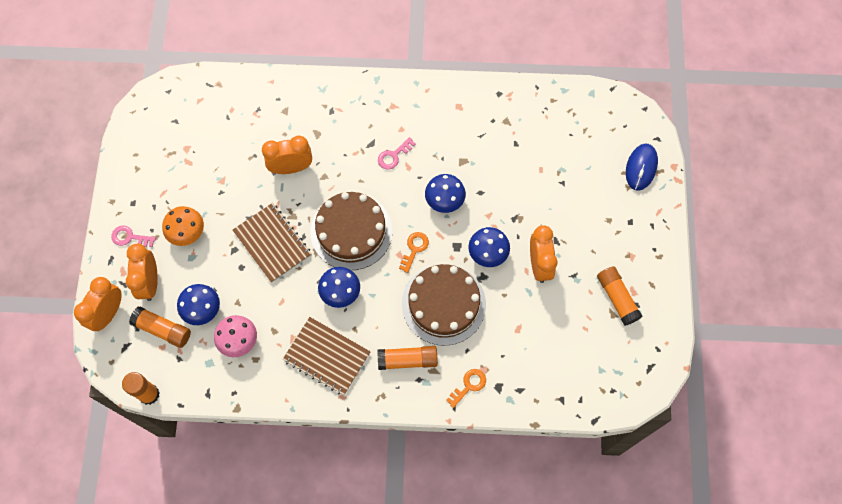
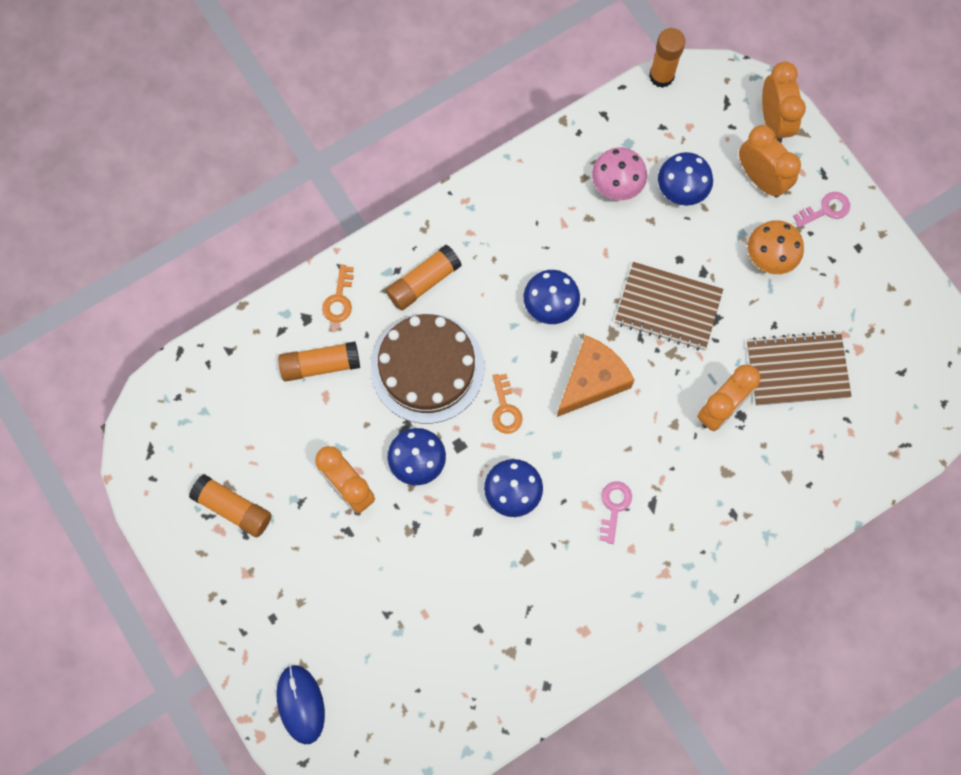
camera: 145 degrees right, 5 degrees up
(163, 329) = (704, 143): orange glue stick -> orange glue stick (320, 365)
(327, 356) = (512, 229): brown notebook -> brown notebook (797, 370)
(351, 231) = (592, 381): brown cake -> orange cheese

